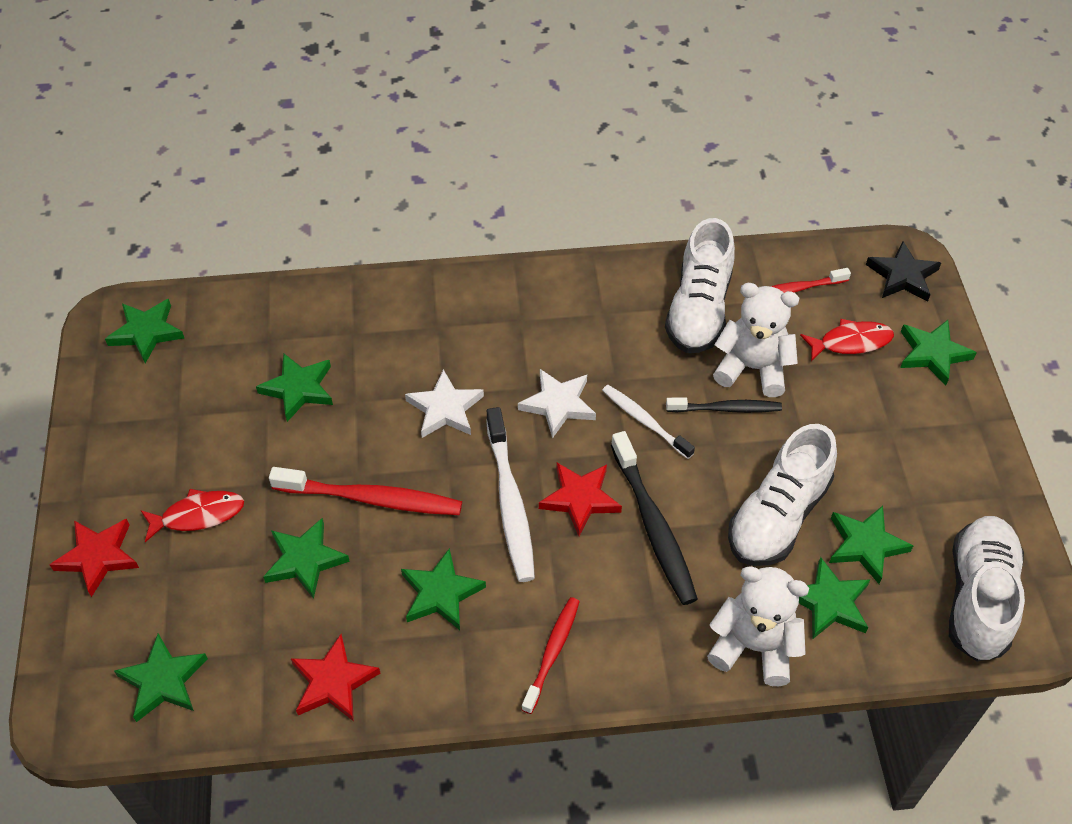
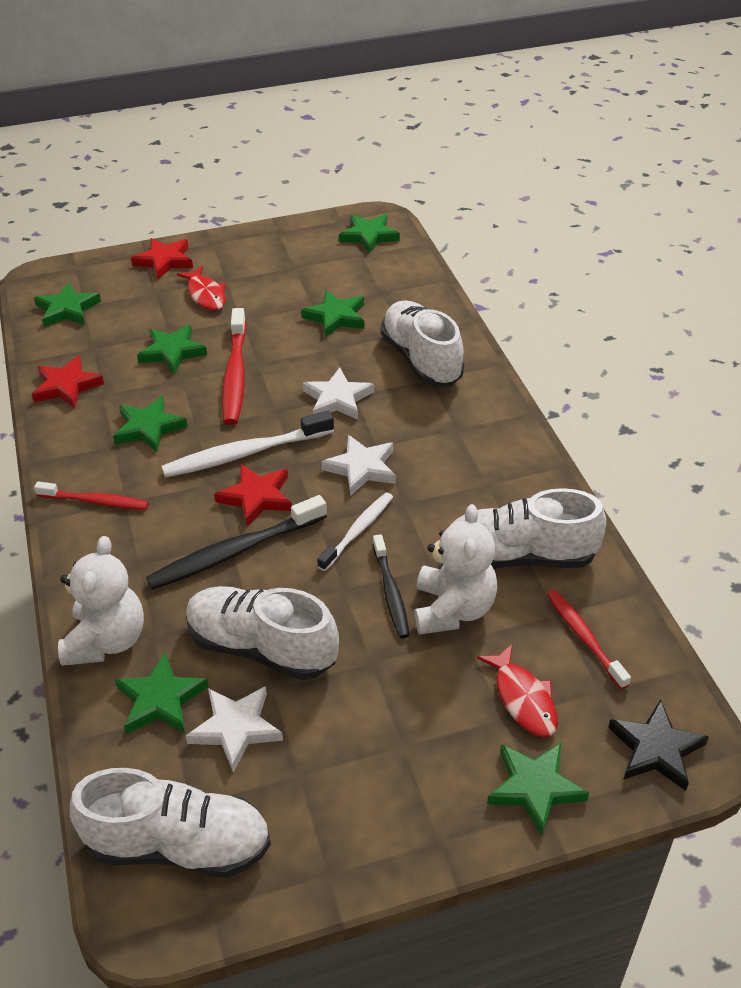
camera: 80 degrees right, 10 degrees down
(403, 327) = (421, 360): none -> white shoe
(865, 545) = (236, 729): green star -> white star

